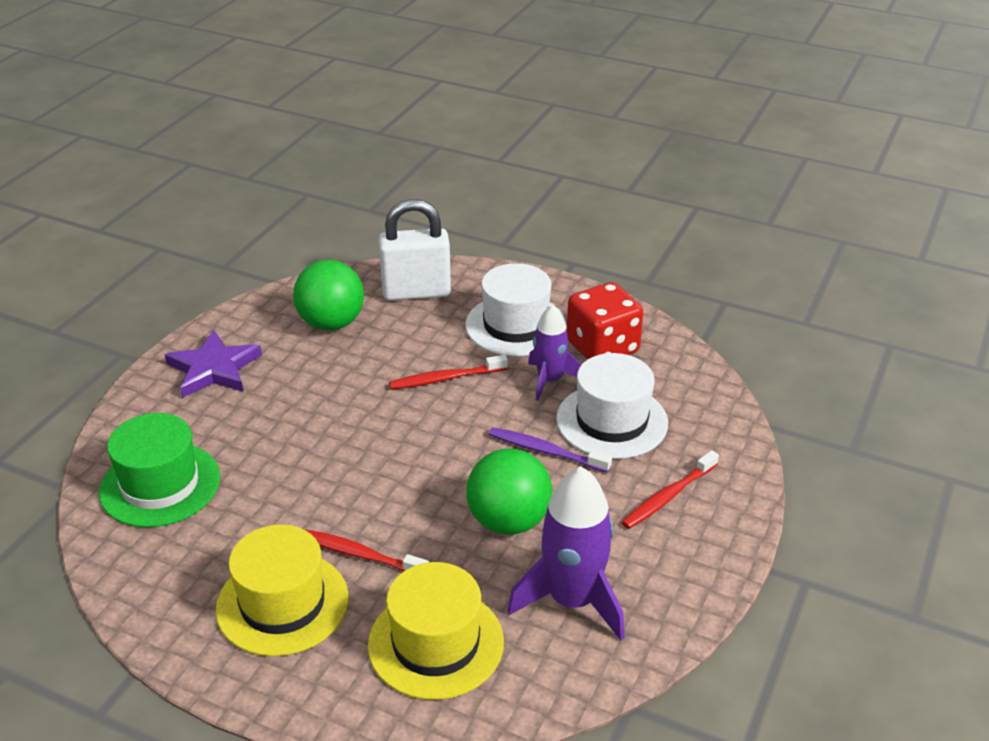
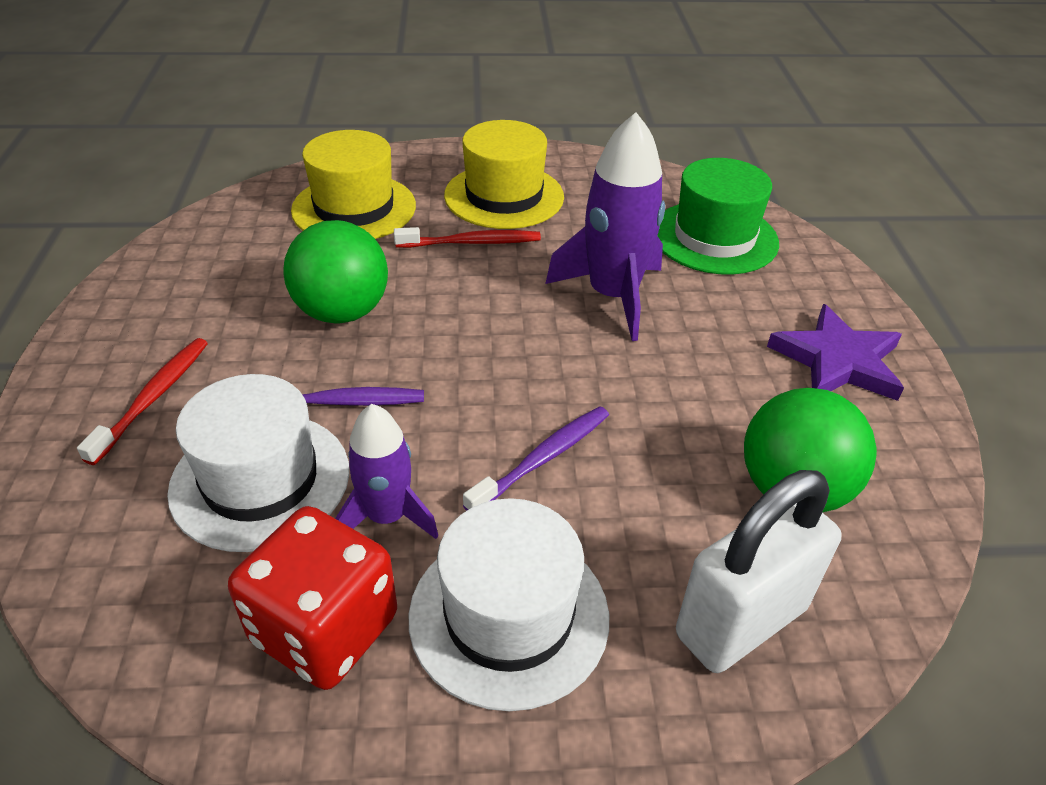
camera: 150 degrees right, 5 degrees up
(445, 378) = (543, 459): red toothbrush -> purple toothbrush
(572, 600) = (242, 267): purple rocket -> purple rocket (613, 296)

